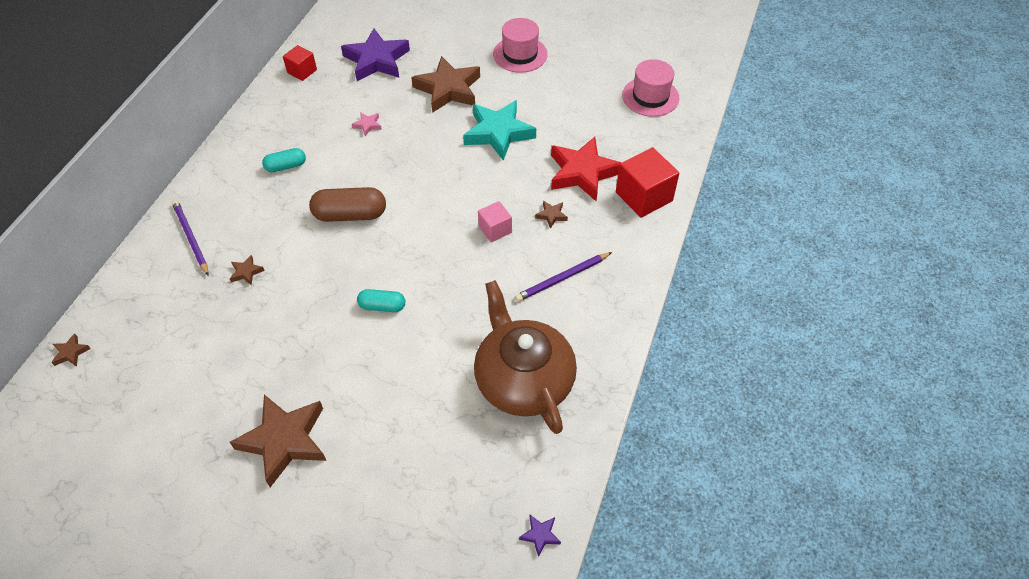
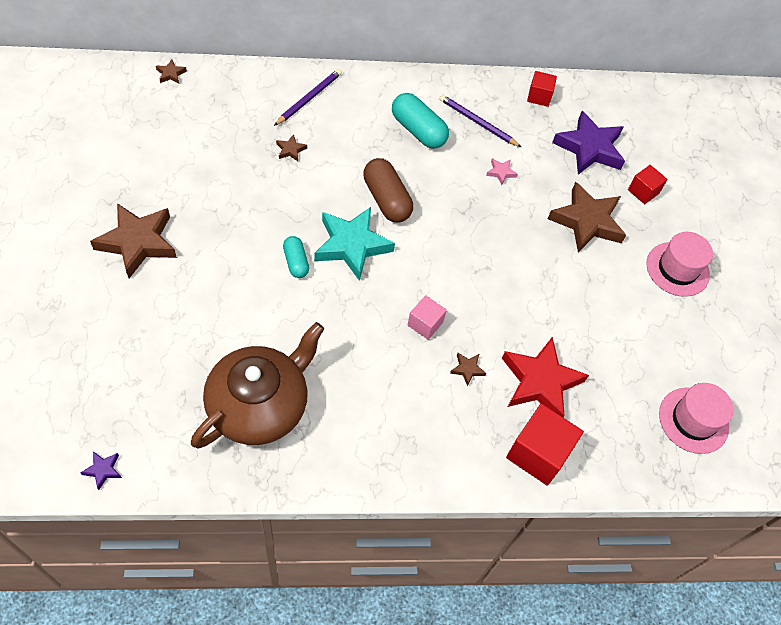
camera: 60 degrees right, 5 degrees up
(286, 166) = (418, 131): turquoise capsule -> turquoise capsule, size x1.68
(438, 45) = (643, 191): none -> red cube
(498, 133) = (552, 285): turquoise star -> turquoise star (352, 245)
(562, 278) = (391, 404): purple pencil -> purple pencil (477, 122)

